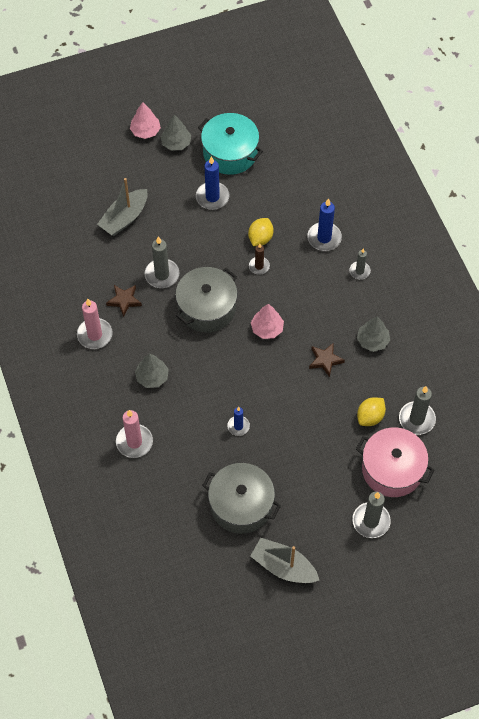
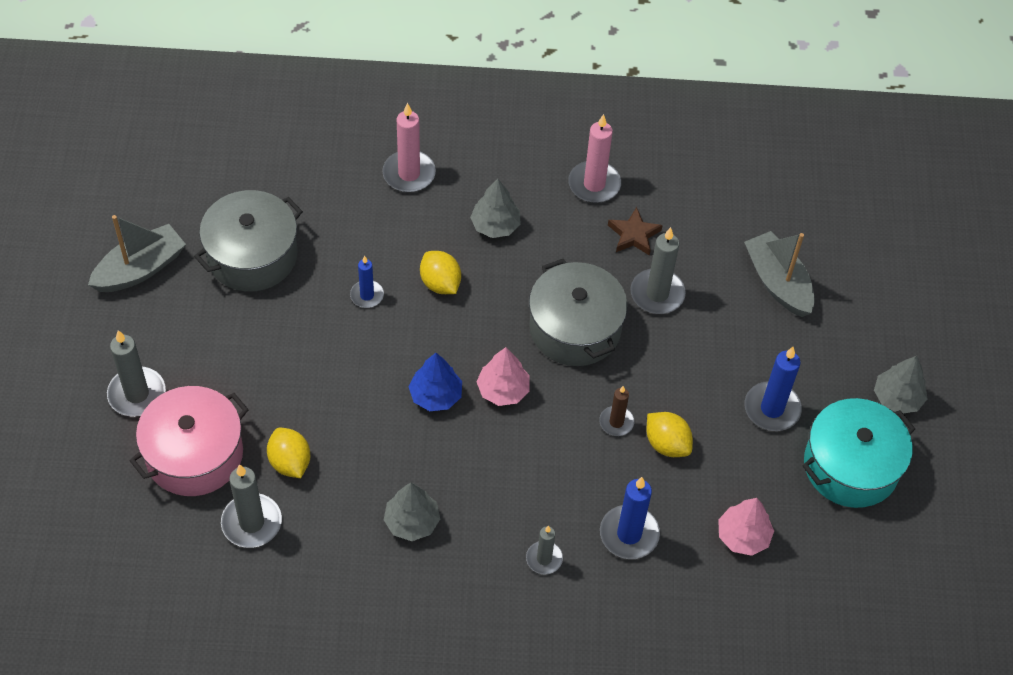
camera: 110 degrees right, 5 degrees down
(145, 131) = (936, 365): pink tree -> pink tree (743, 536)
(210, 390) = (440, 283): none -> yellow lemon
(288, 361) = (436, 395): none -> blue tree
(325, 360) = (412, 443): brown star -> none

